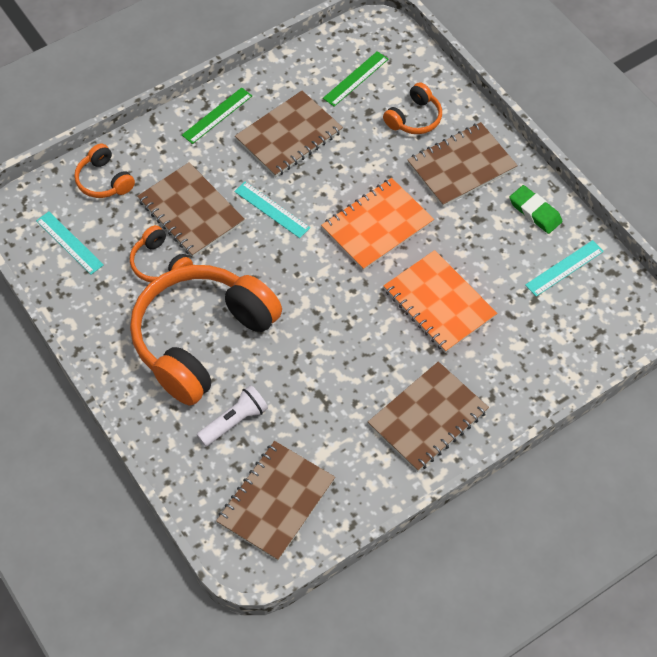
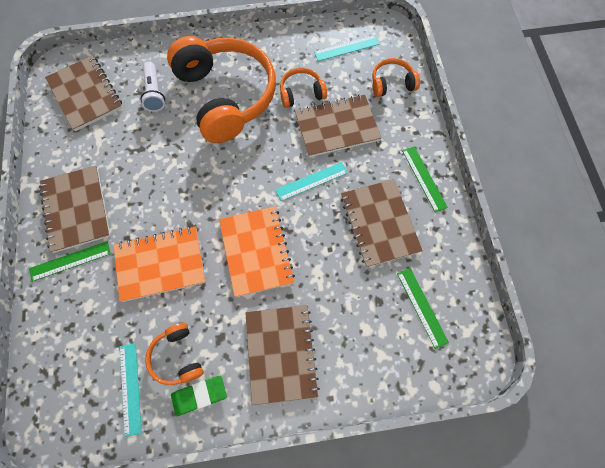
camera: 115 degrees right, 10 degrees up
(414, 118) = (354, 338): orange headphones -> orange headphones (177, 357)
(485, 389) = (70, 261): none -> green ruler

